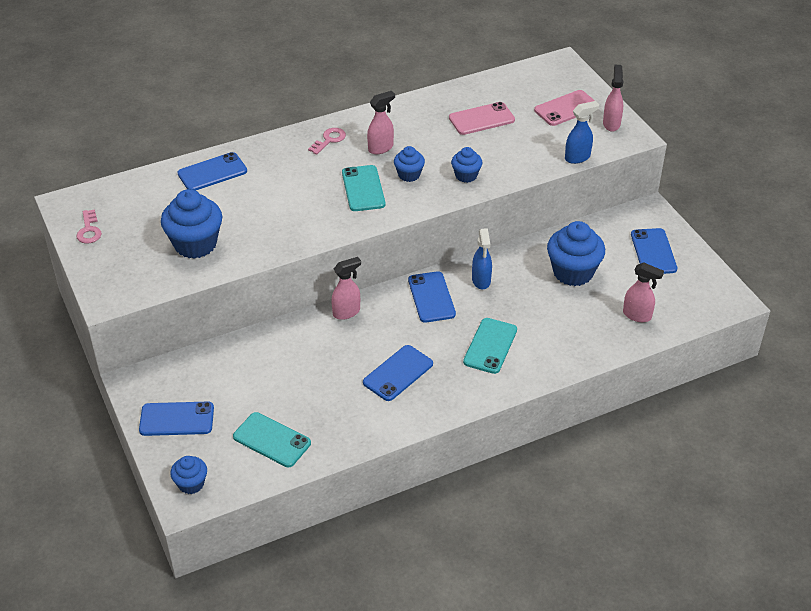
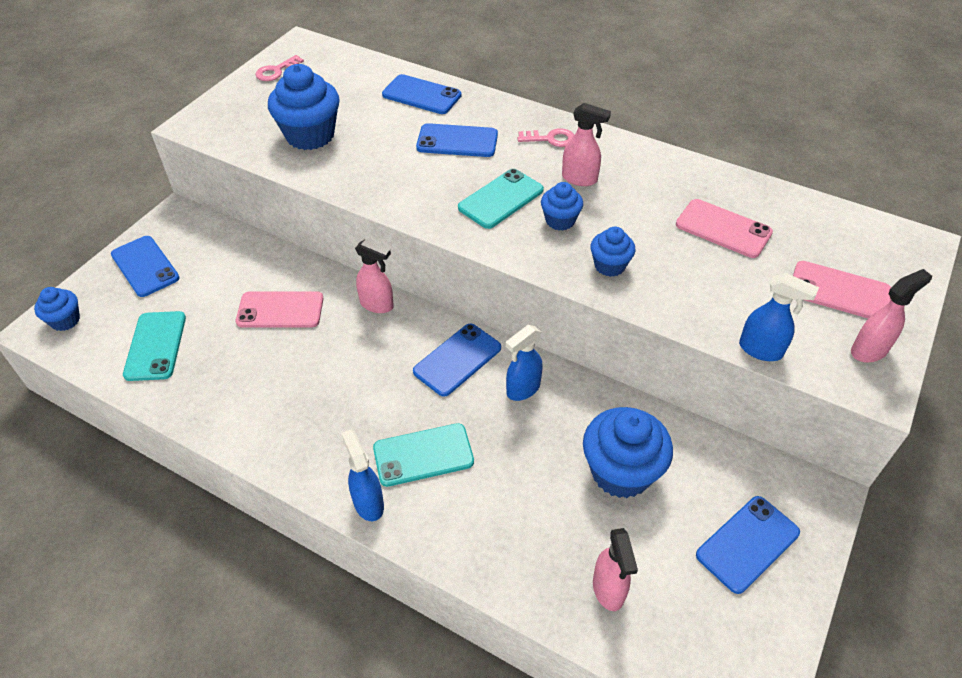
camera: 55 degrees right, 5 degrees up
(302, 362) = (280, 310): none -> pink phone
(398, 373) = (317, 394): blue phone -> blue phone (457, 141)
(503, 385) = (368, 503): none -> blue spray bottle

